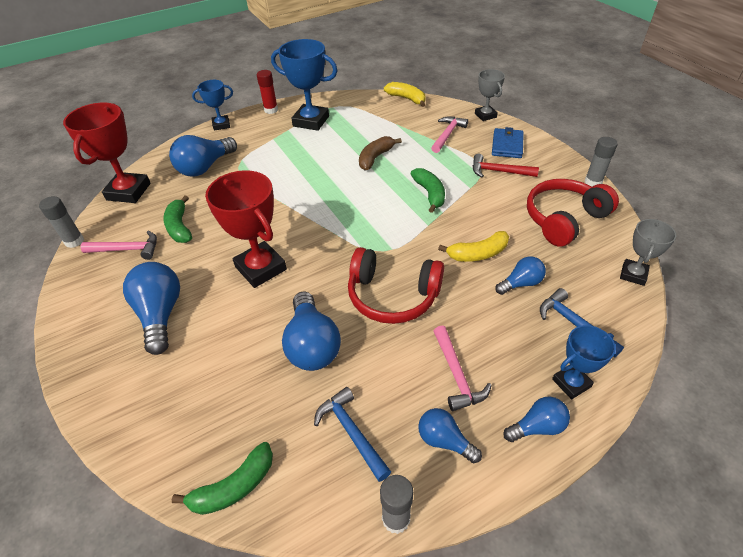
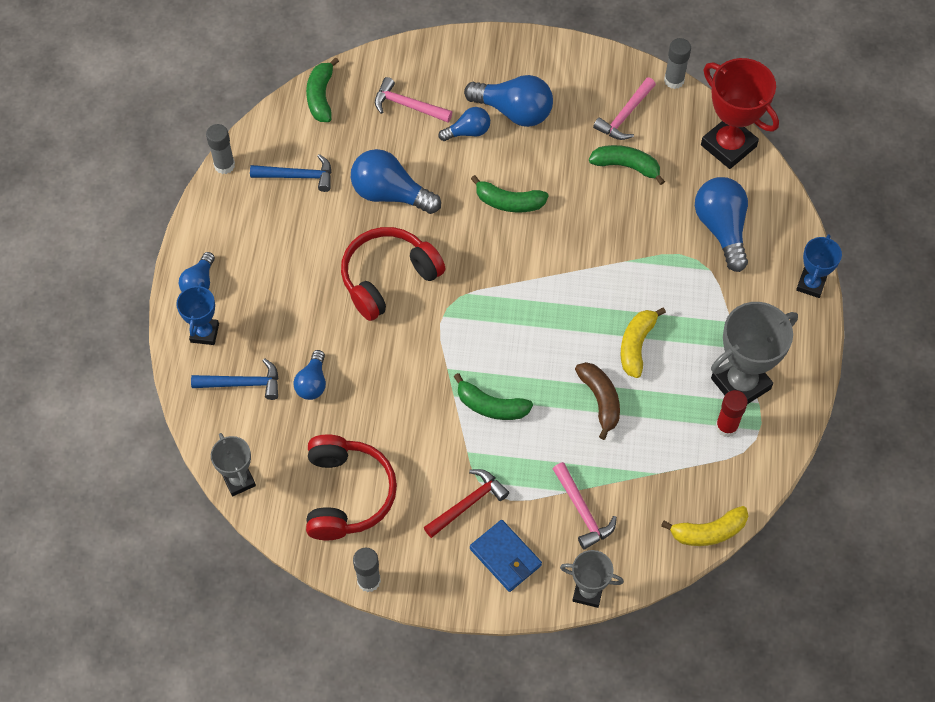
camera: 125 degrees right, 15 degrees up
(260, 268) = (509, 202): red trophy -> green banana
(271, 110) = (807, 355): red glue stick -> red glue stick (726, 427)
(311, 121) = (740, 383): blue trophy -> grey trophy
(444, 441) = (242, 223): blue light bulb -> blue light bulb (468, 132)
(457, 375) = (278, 267): pink hammer -> pink hammer (407, 105)
(477, 254) = (374, 379): yellow banana -> yellow banana (636, 345)

